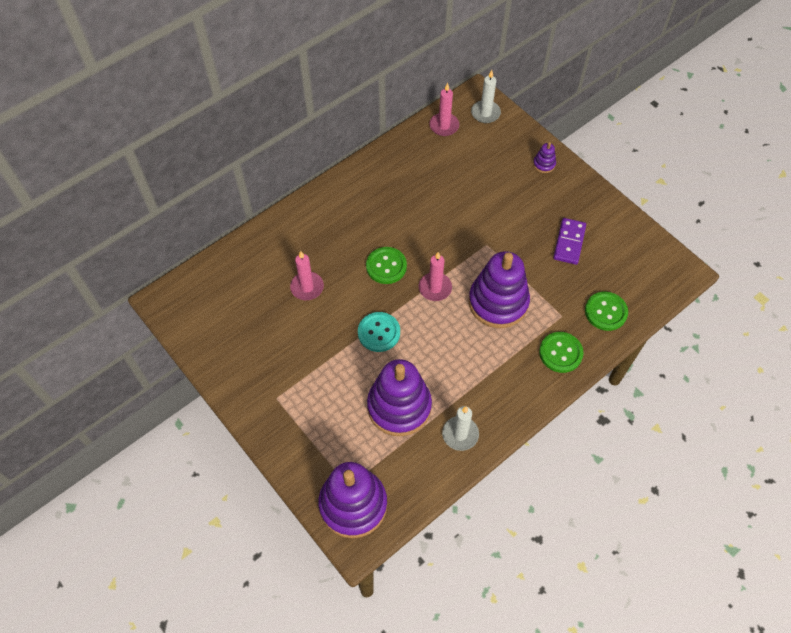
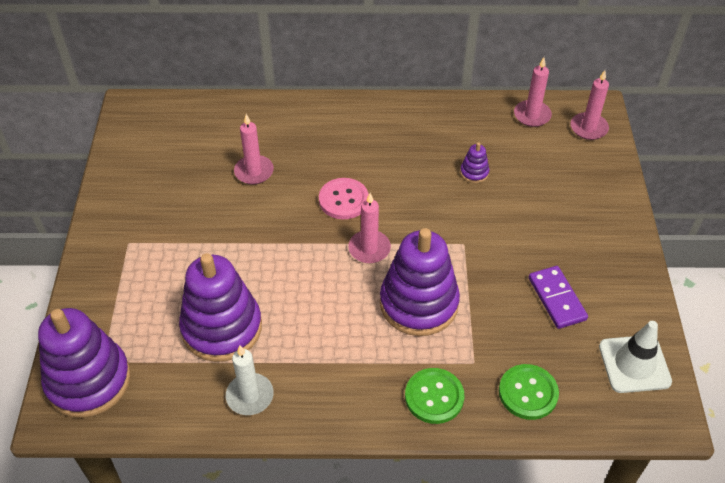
camera: 40 degrees right, 10 degrees down
(379, 332) = (274, 251): turquoise button -> none
(386, 266) = (343, 200): green button -> pink button
(485, 113) = (588, 128): white candle -> pink candle
(544, 164) = (605, 209): purple stacking toy -> purple stacking toy (474, 173)
(569, 242) = (557, 299): purple domino -> purple domino turned 75 degrees counterclockwise
(642, 253) = (634, 364): none -> white traffic cone

